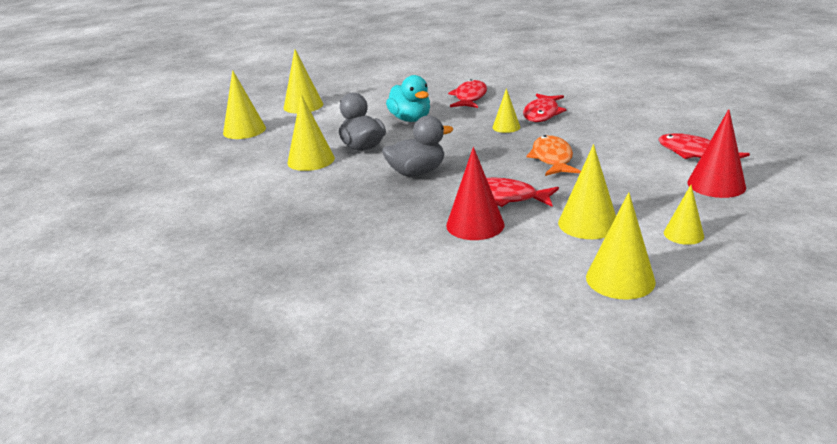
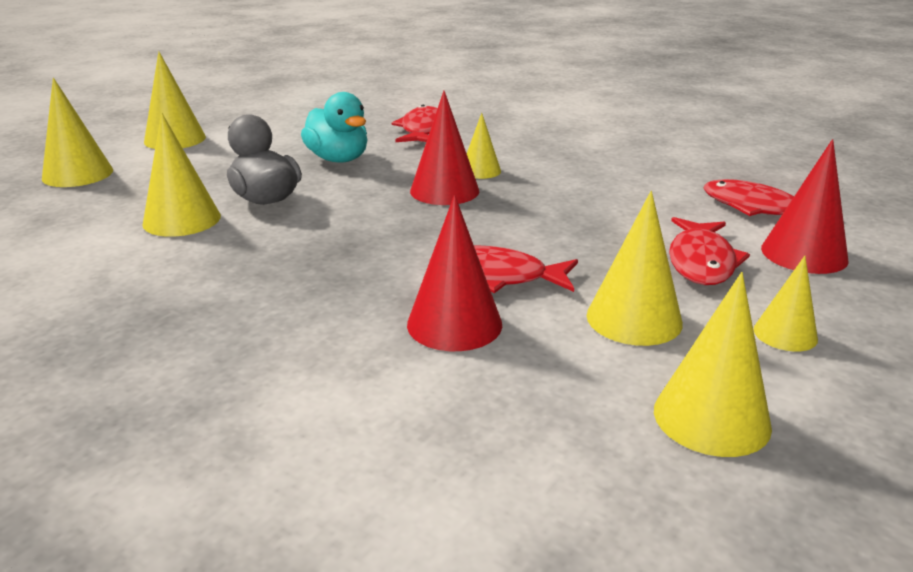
camera: 10 degrees left, 0 degrees up
(417, 172) = (352, 238): grey duck -> none
(479, 141) = (444, 191): none -> red cone
(542, 114) = (529, 153): red fish -> red fish (701, 262)
(552, 158) = (556, 216): orange fish -> none

